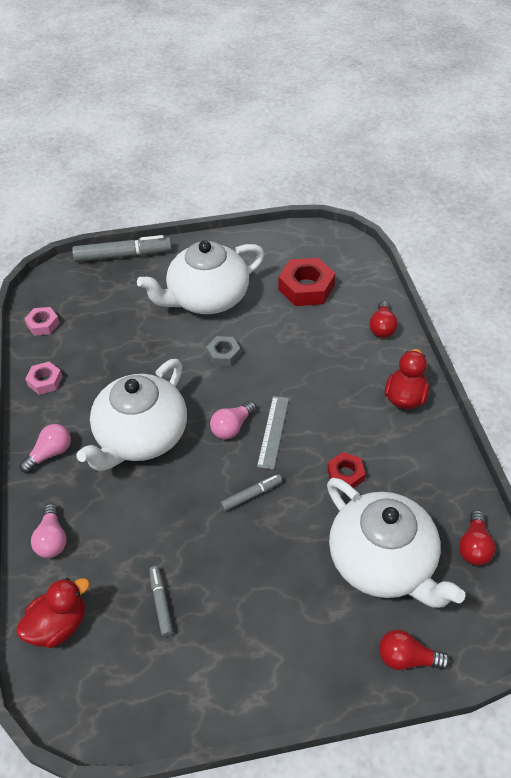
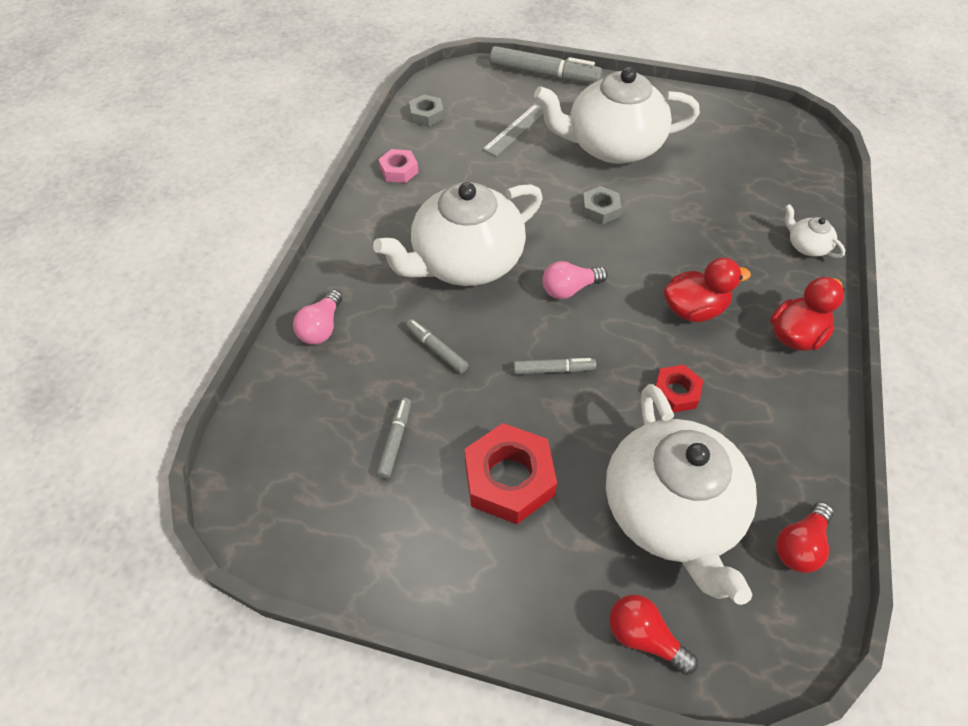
camera: 25 degrees right, 5 degrees up
(43, 324) = (426, 115): pink nut -> grey nut
(50, 454) = (365, 242): pink light bulb -> none
(58, 625) = (281, 415): red duck -> red duck (694, 309)
(155, 517) = (436, 349): none -> grey marker
(273, 431) = (614, 312): grey ruler -> grey ruler (516, 129)
(306, 288) = (733, 172): red nut -> red nut (509, 479)
(382, 327) = (806, 246): red light bulb -> white teapot

